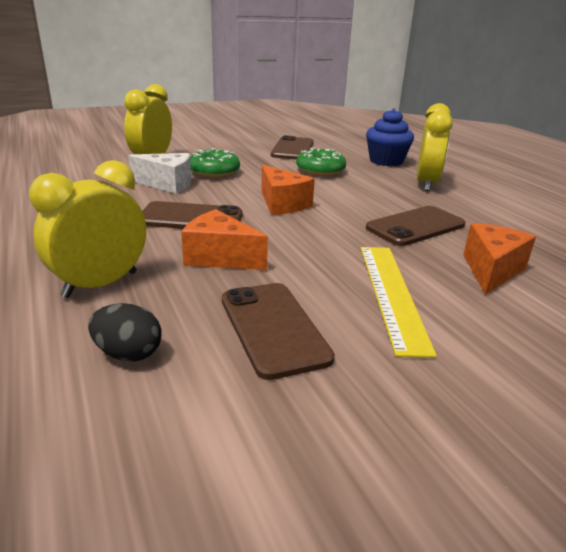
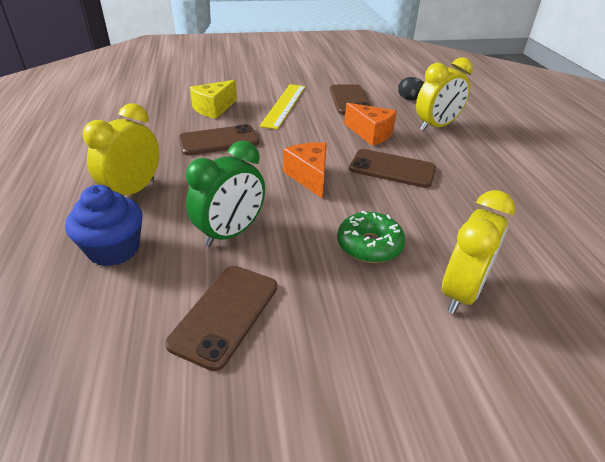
camera: 165 degrees left, 10 degrees up
(168, 184) = (422, 222): white cheese -> none
(320, 170) = (230, 233): green donut -> green clock
(491, 270) = (214, 109): orange cheese -> yellow cheese

